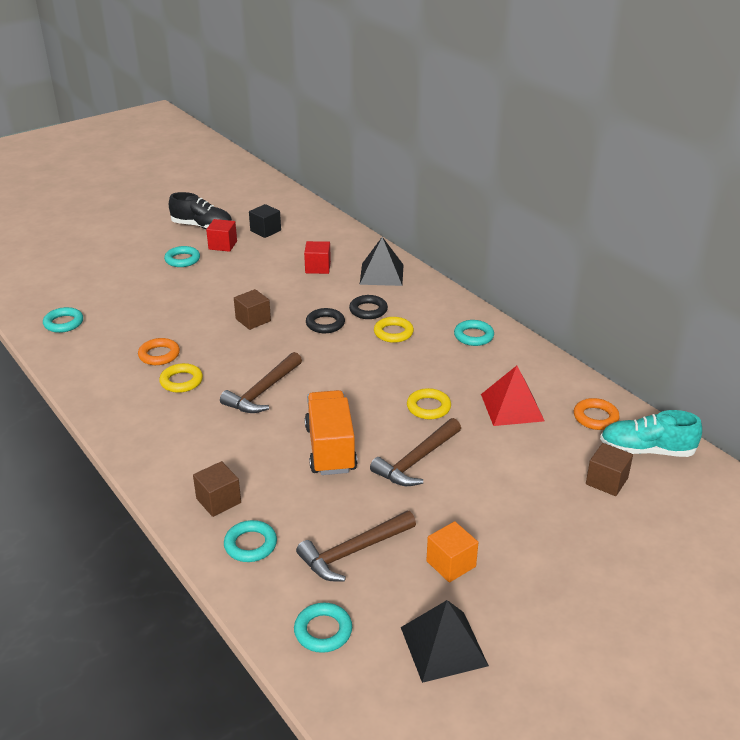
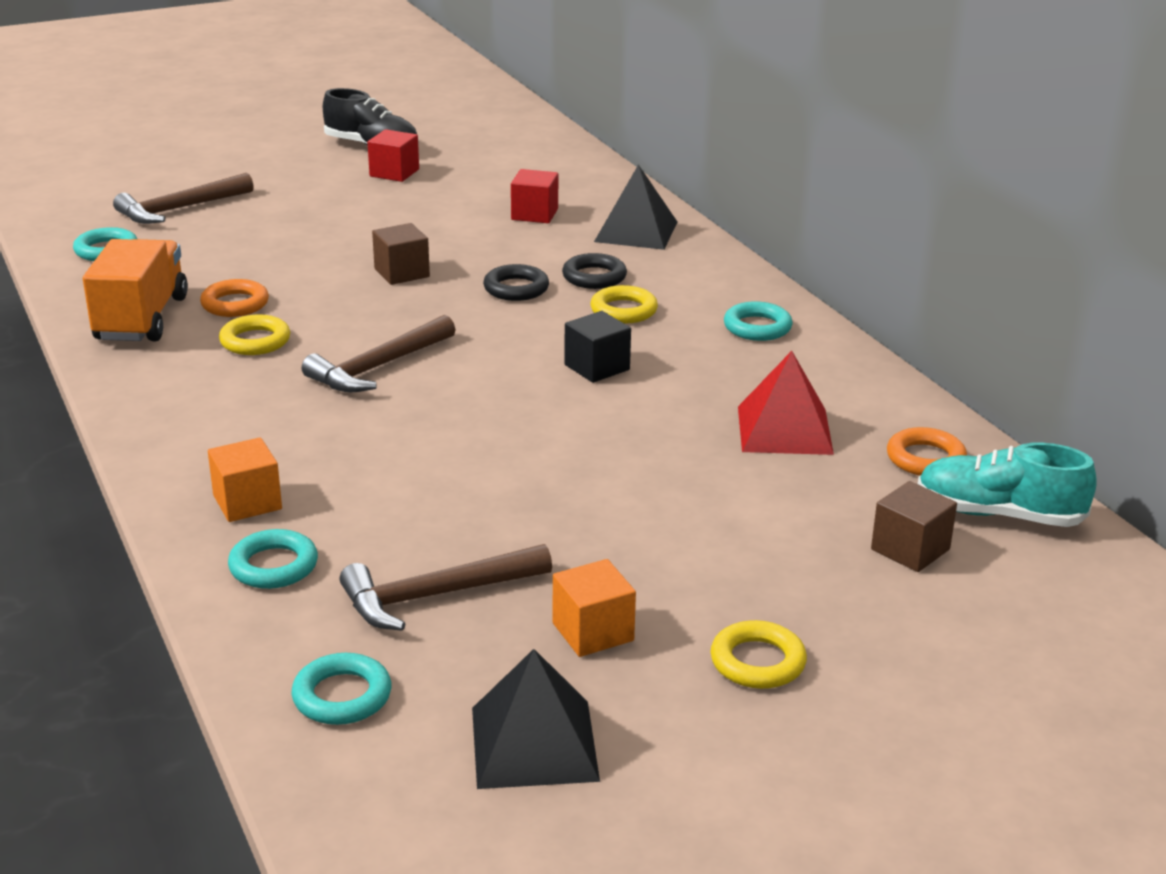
camera: 10 degrees right, 5 degrees down
(182, 260) = (323, 186): turquoise ring -> none
(218, 501) = (247, 502): brown cube -> orange cube
(265, 231) = (470, 160): black cube -> black cube (597, 367)
(330, 449) = (456, 454): orange truck -> orange truck (141, 319)
(417, 460) = (593, 485): brown hammer -> brown hammer (180, 209)
(428, 407) = (642, 415): yellow ring -> yellow ring (757, 662)

